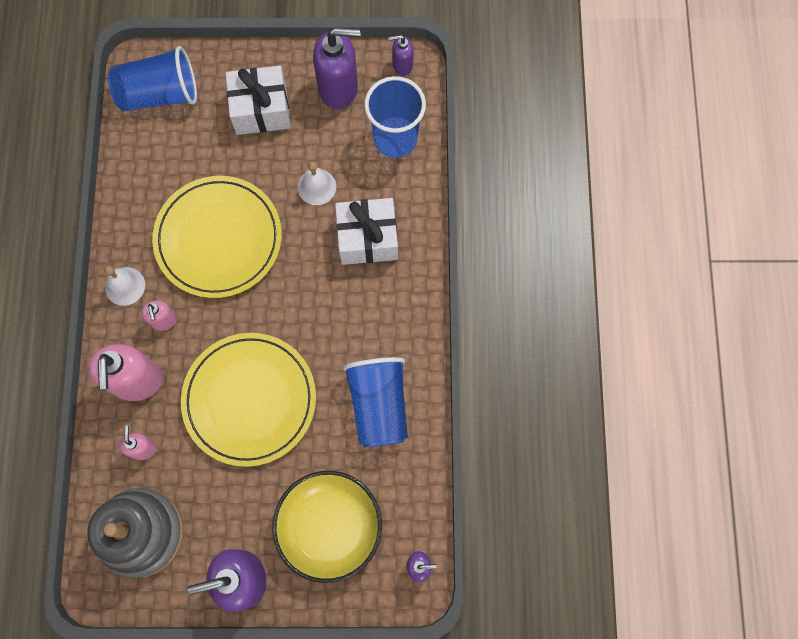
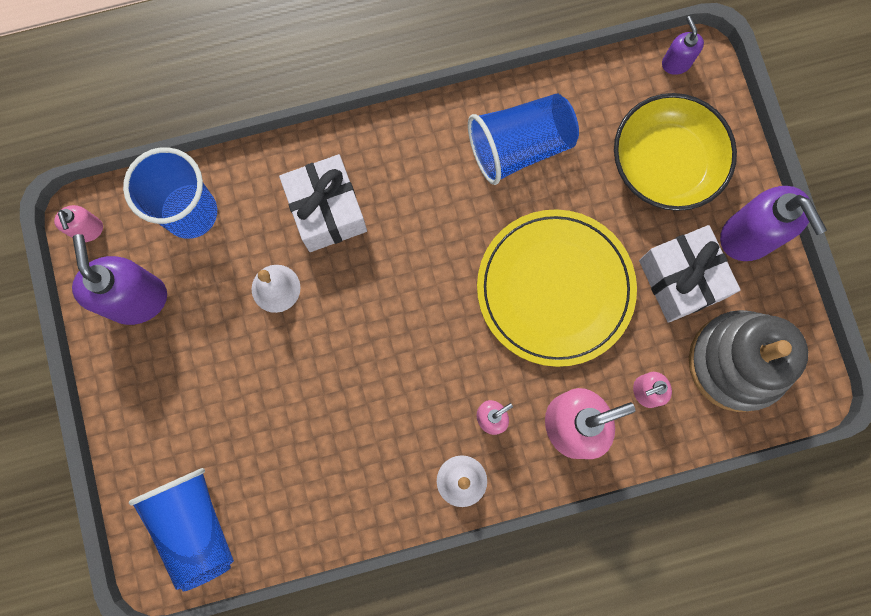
camera: 105 degrees left, 5 degrees up
(218, 238) = (372, 386): yellow plate -> none
(261, 110) = (188, 386): white gift -> white gift (681, 279)
(402, 65) = (88, 230): purple soap dispenser -> pink soap dispenser

